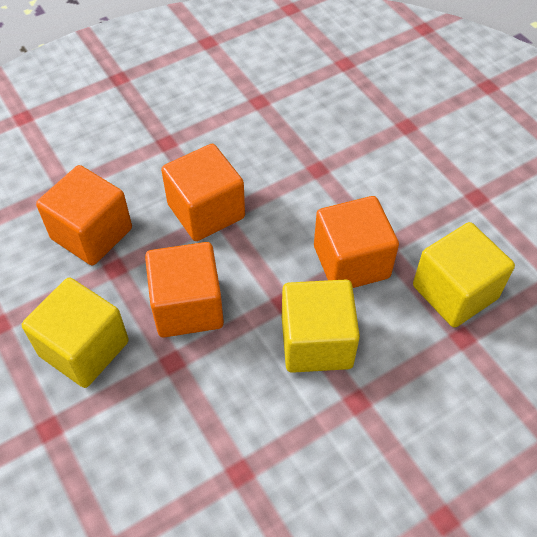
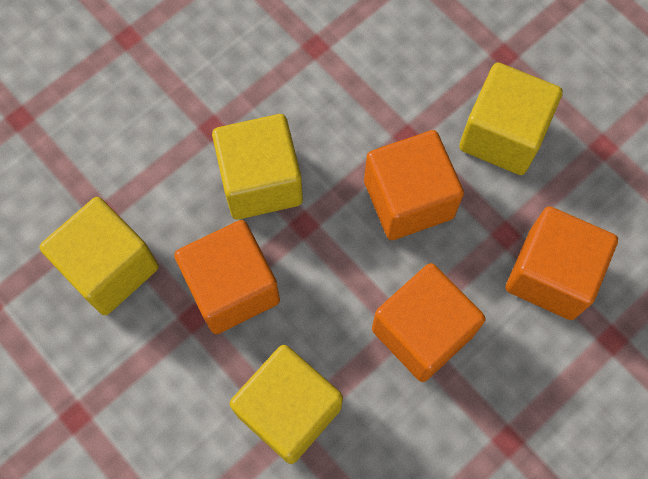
camera: 170 degrees right, 15 degrees up
(317, 179) = (289, 410): none -> yellow cube

